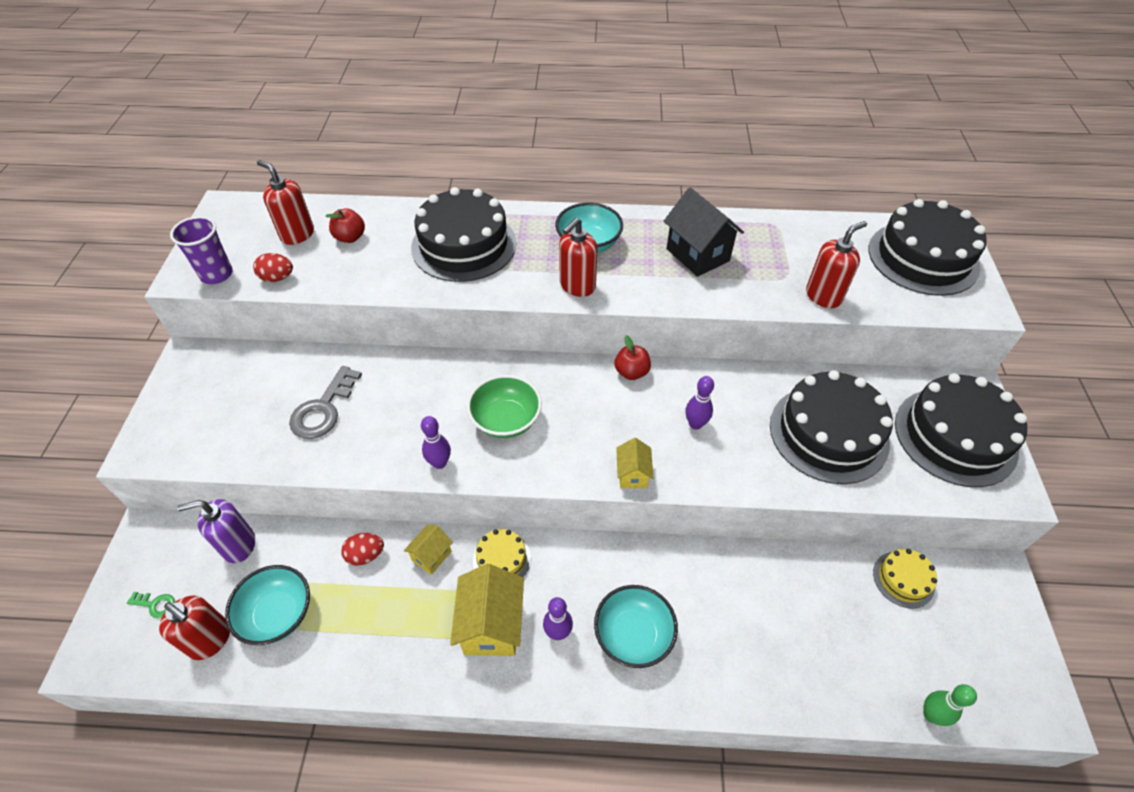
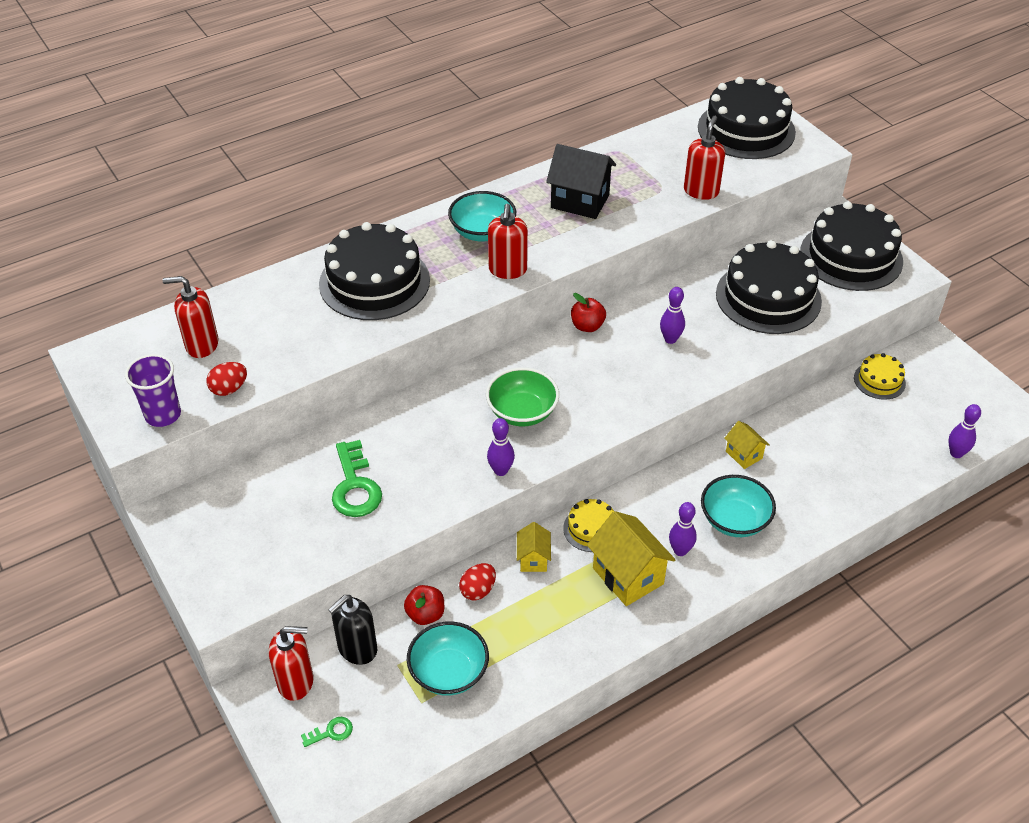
camera: 35 degrees left, 5 degrees down
(210, 640) = (411, 723): red soap dispenser -> red soap dispenser (296, 682)
(238, 545) = (357, 649): purple soap dispenser -> black soap dispenser
(323, 409) = (355, 486): grey key -> green key
(350, 237) = (258, 324): red apple -> red apple (425, 614)
(632, 474) = (657, 398): yellow house -> yellow house (743, 455)
(931, 714) = (956, 453): green bowling pin -> purple bowling pin

